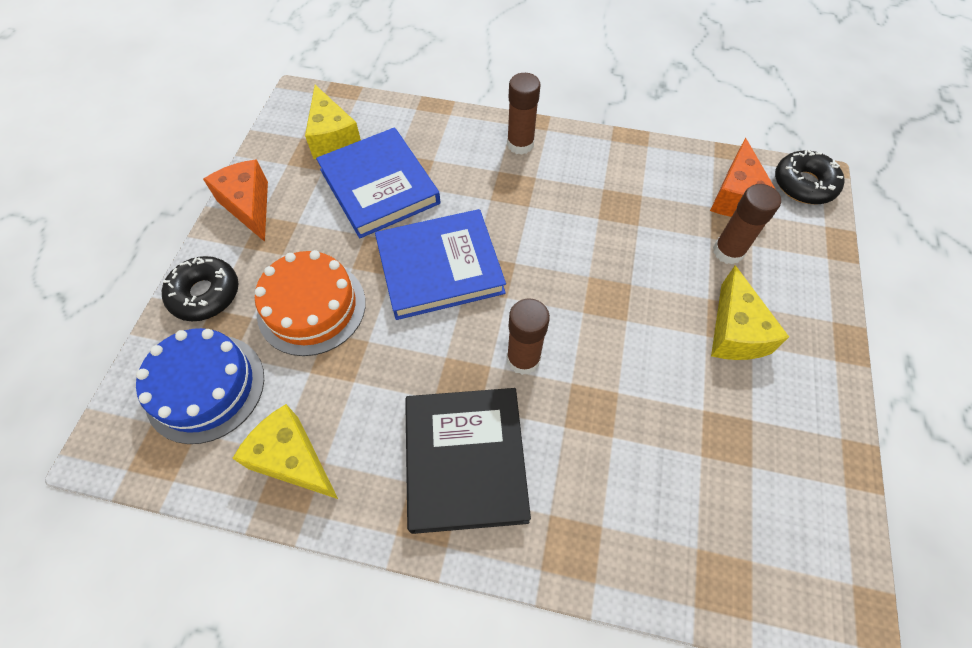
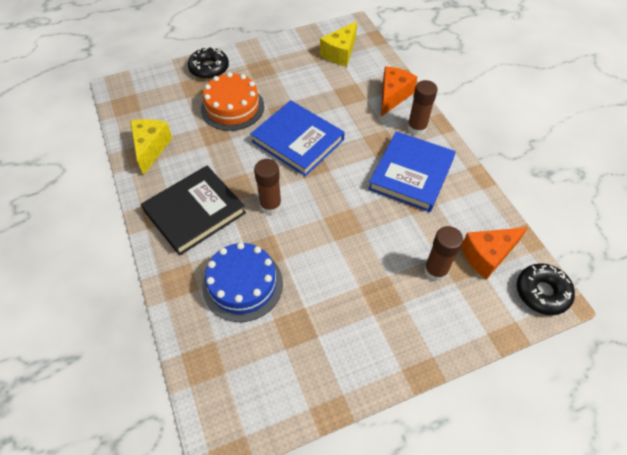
camera: 55 degrees right, 5 degrees down
(205, 387) = (164, 98): blue cake -> blue cake (242, 284)
(249, 206) = (269, 51): orange cheese -> orange cheese (393, 96)
(379, 186) = (326, 88): blue book -> blue book (411, 174)
(734, 332) = (374, 300): yellow cheese -> none

